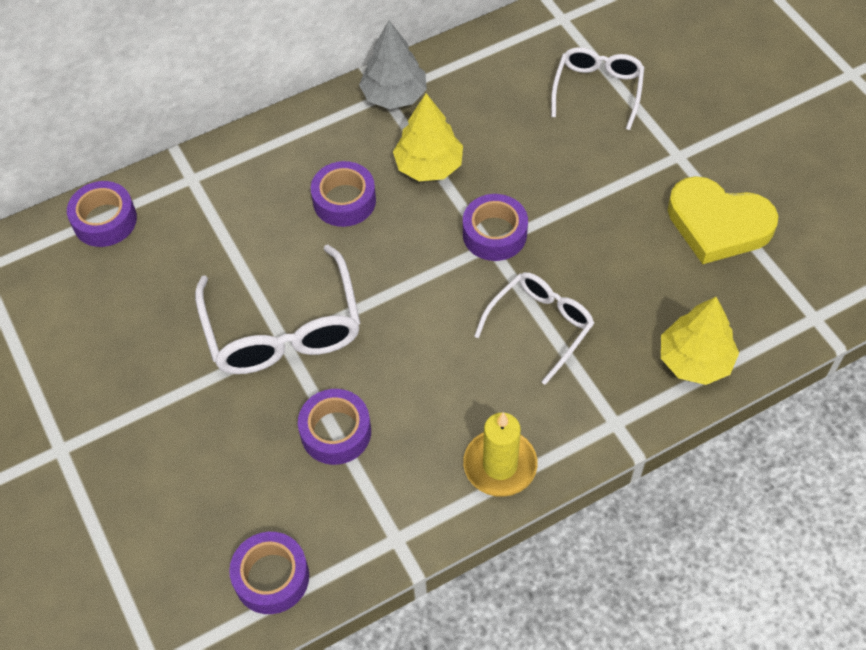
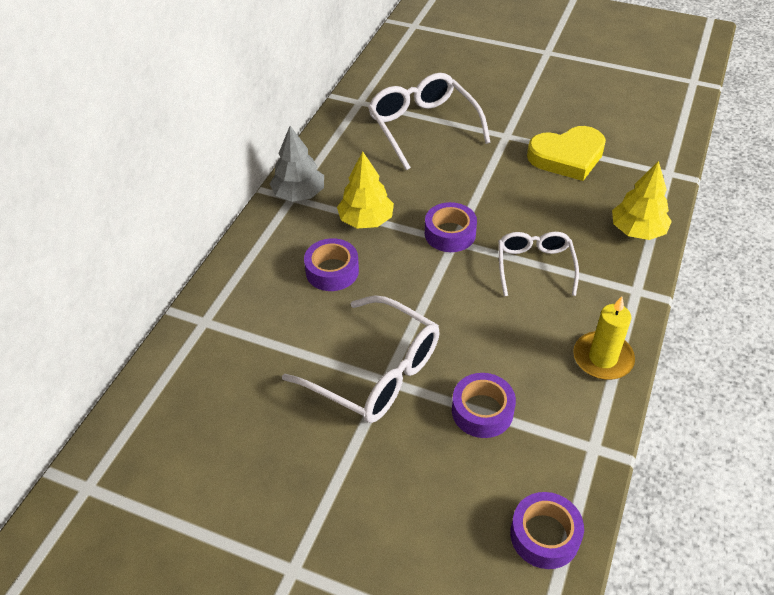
camera: 40 degrees left, 10 degrees down
(105, 220) = (162, 388): purple tape -> none
(597, 90) = (423, 127): white glasses -> white glasses, size x1.57

